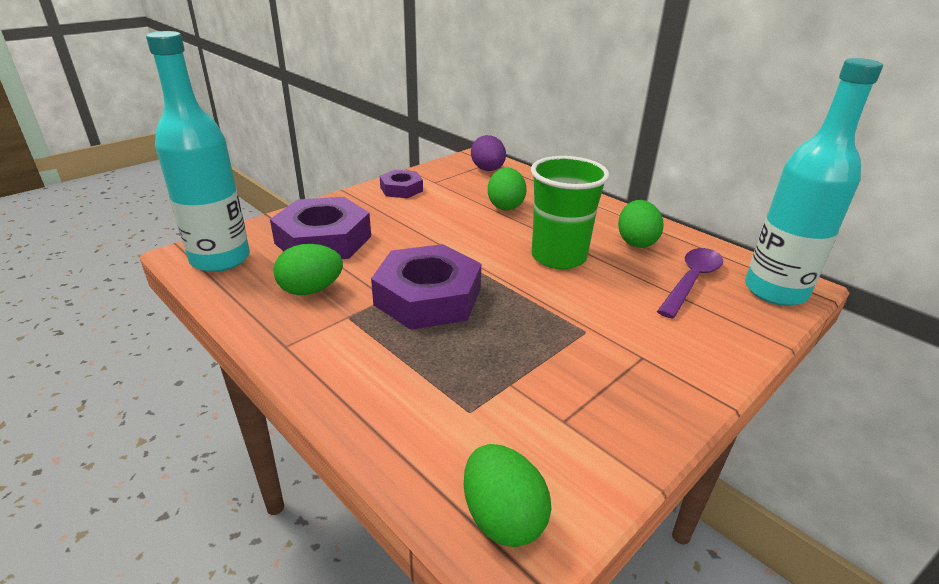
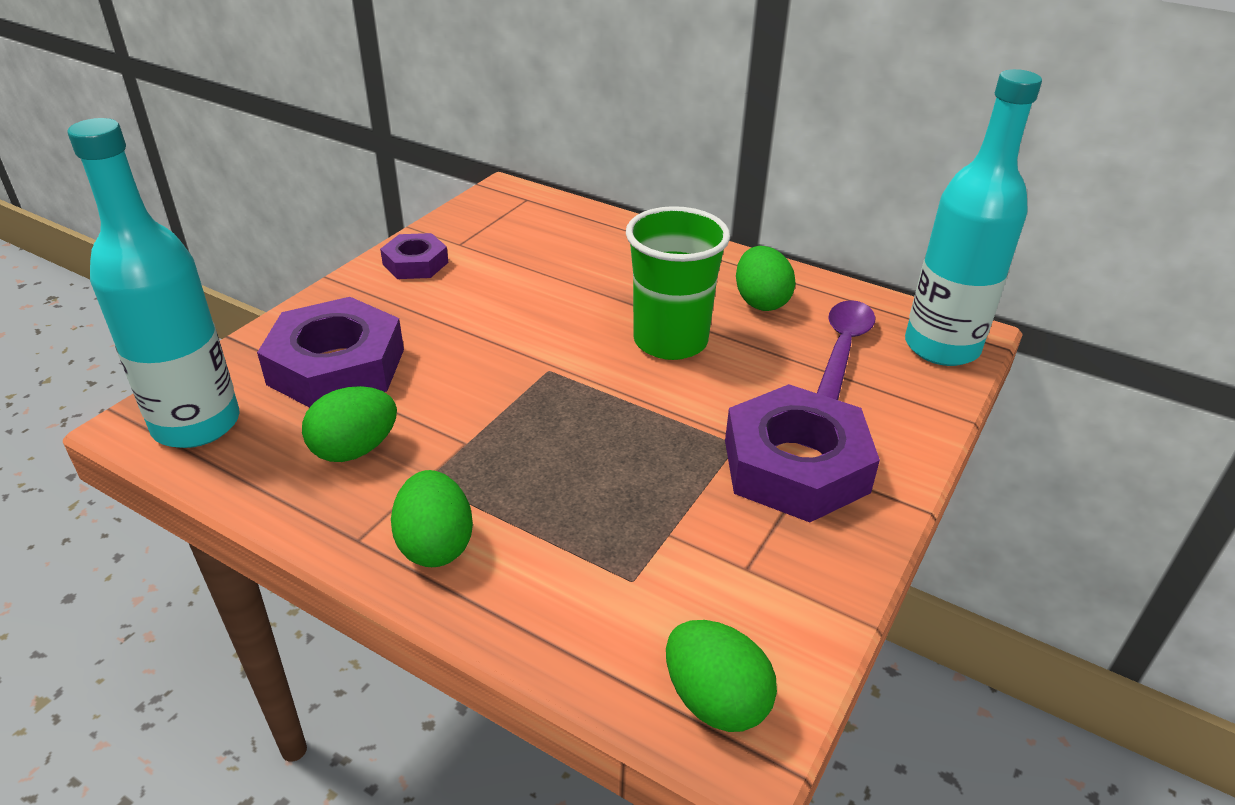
camera: 15 degrees left, 5 degrees up
(428, 297) = (520, 431): purple nut -> purple nut (795, 466)
(488, 170) = (528, 212): purple egg -> none
(505, 206) = (574, 270): green egg -> green egg (435, 545)

